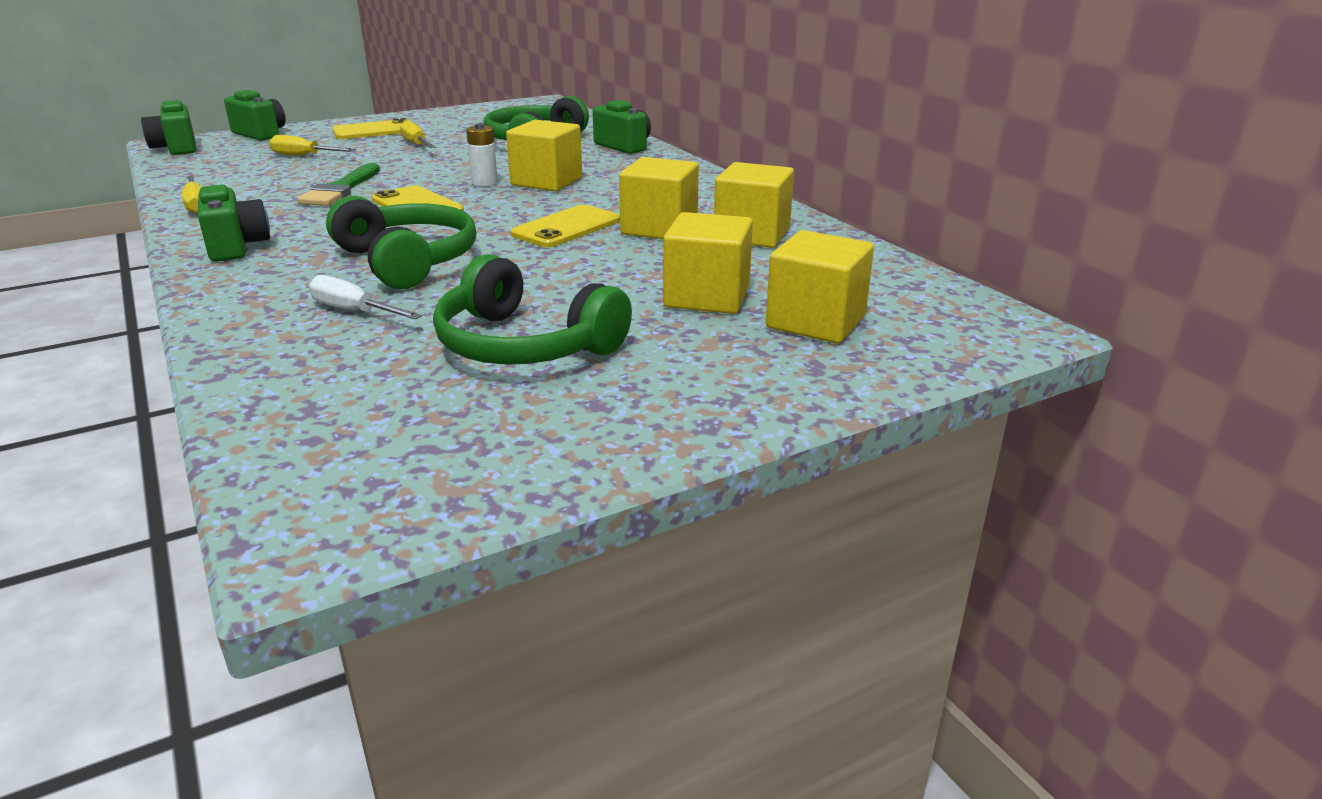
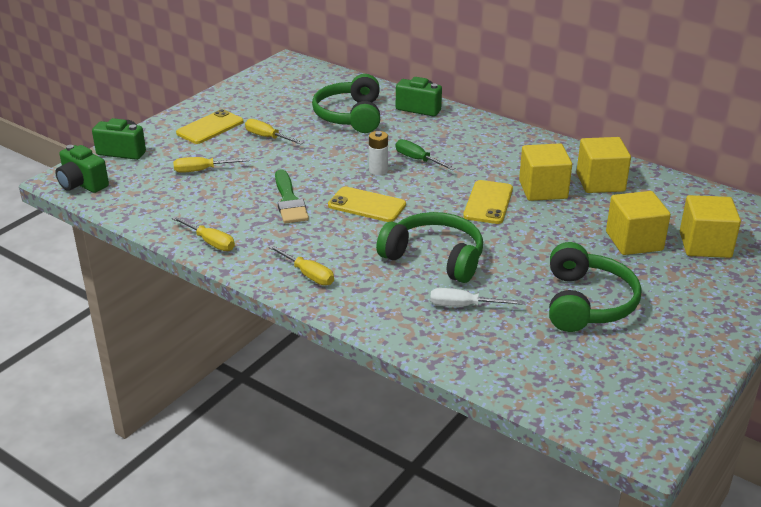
camera: 25 degrees left, 5 degrees up
(236, 247) = (308, 274): green camera -> yellow screwdriver
(525, 344) = (586, 303): green headphones -> green headphones turned 90 degrees counterclockwise
(546, 182) = (418, 160): yellow cube -> green screwdriver

